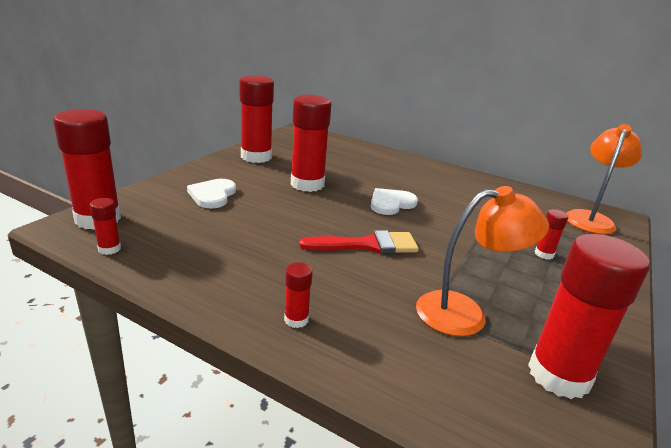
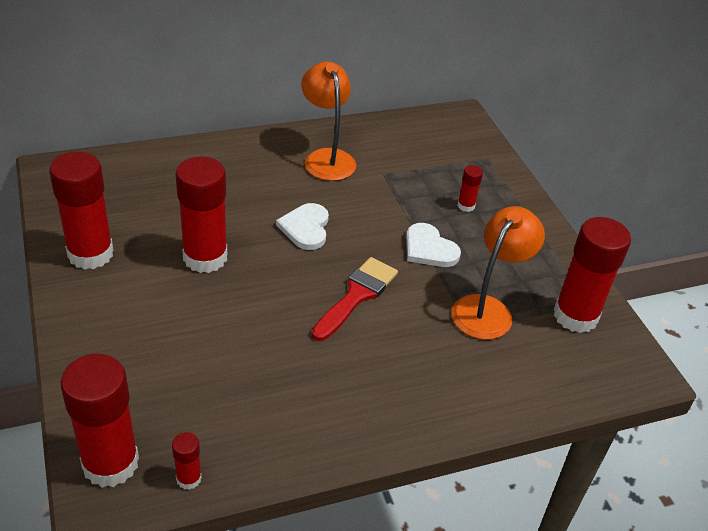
camera: 50 degrees left, 15 degrees up
(212, 195) = (151, 344): white heart -> white heart (429, 249)
(296, 319) = (414, 407): red glue stick -> none
(590, 218) = (449, 133): orange lamp -> orange lamp (327, 158)

